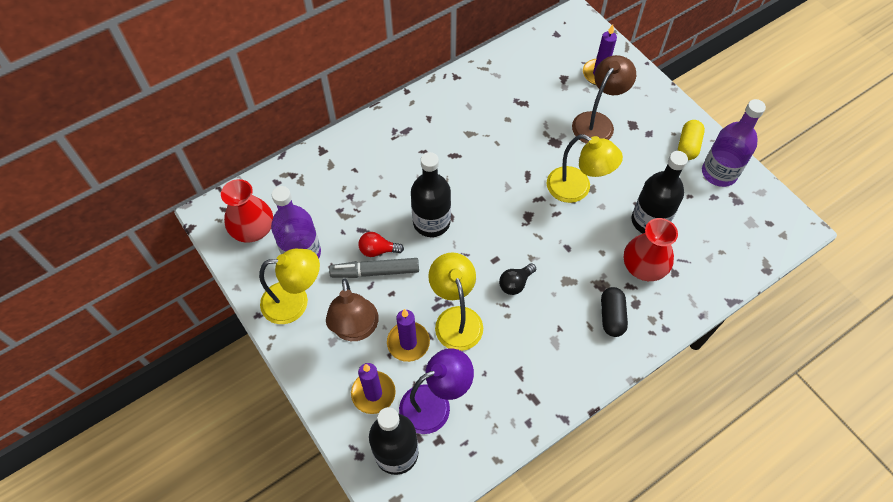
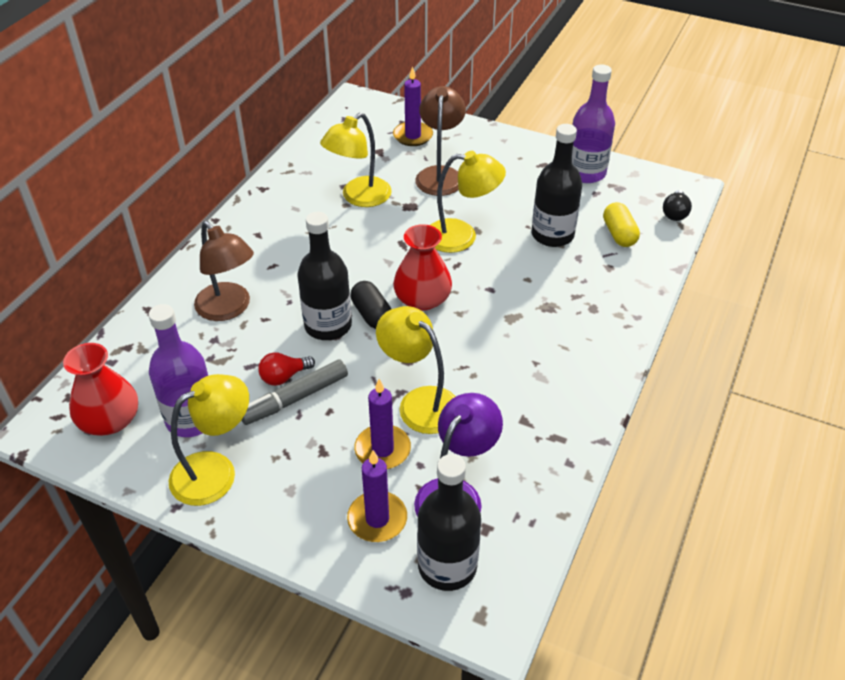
camera: 30 degrees left, 15 degrees down
(355, 329) = (311, 465): brown lamp -> brown lamp (229, 309)
(515, 283) = (460, 342): black light bulb -> black light bulb (675, 213)
(521, 117) = (359, 197): none -> yellow lamp
(611, 316) = (579, 329): black capsule -> black capsule (372, 314)
(644, 266) = (576, 273): red vase -> red vase (422, 299)
(688, 146) = (541, 162): yellow capsule -> yellow capsule (619, 234)

